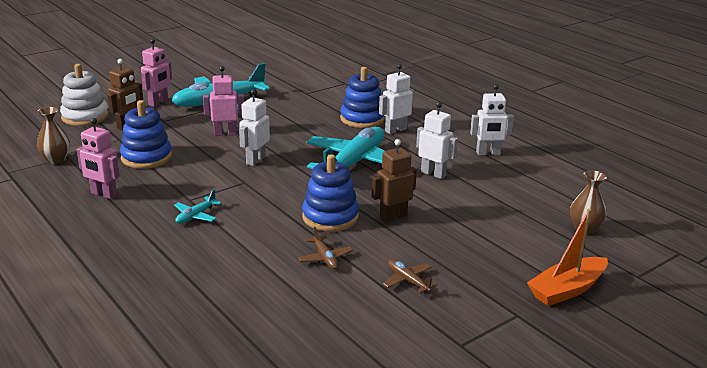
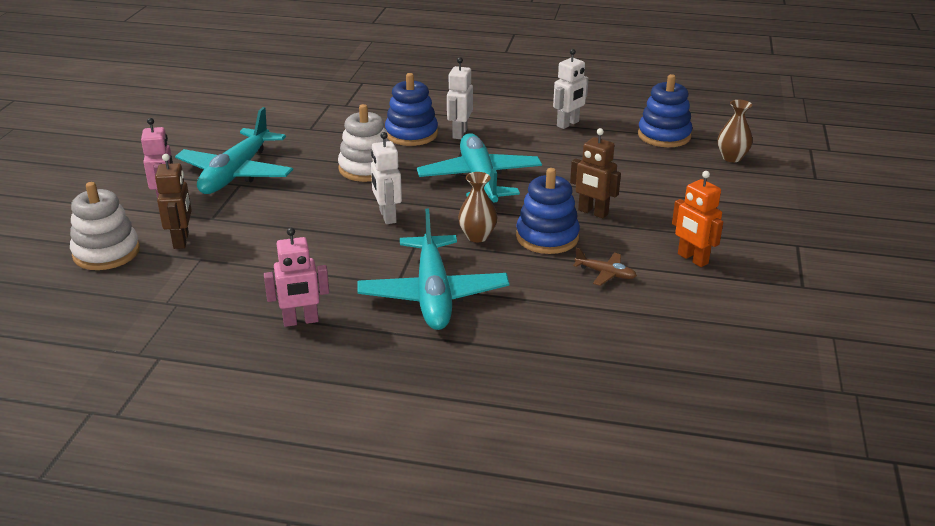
camera: 40 degrees left, 5 degrees up
(56, 160) = (171, 313): brown vase -> brown vase (477, 236)
(146, 157) = (271, 263): blue stacking toy -> blue stacking toy (664, 136)
(196, 216) = (433, 295): turquoise plane -> turquoise plane, size x2.37
(225, 133) = (307, 203): pink robot -> none
(296, 128) = (366, 168): none -> white stacking toy
(393, 216) = (593, 212): brown robot -> brown robot turned 75 degrees counterclockwise
(407, 281) = (692, 259): brown plane -> orange robot
(433, 174) = (558, 160): white robot -> none
(567, 290) = (794, 210): orange boat -> none

